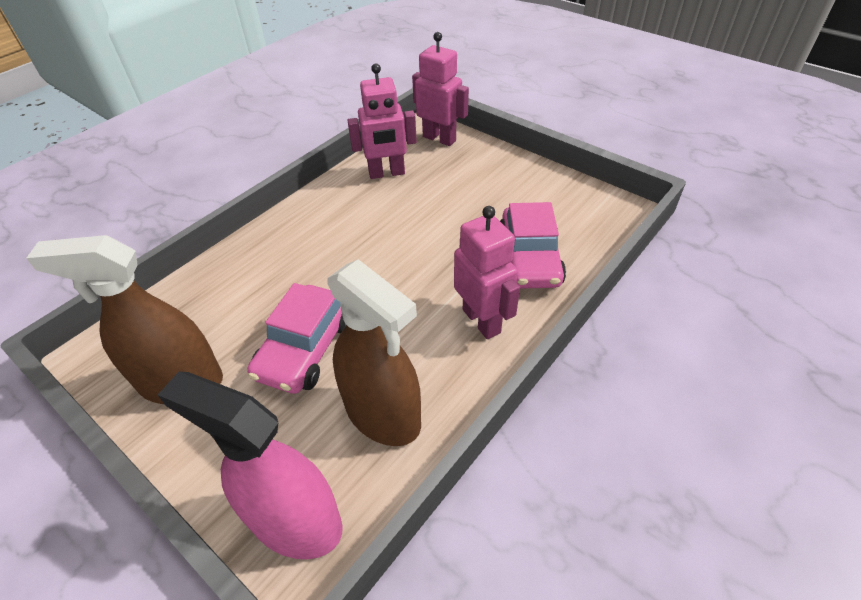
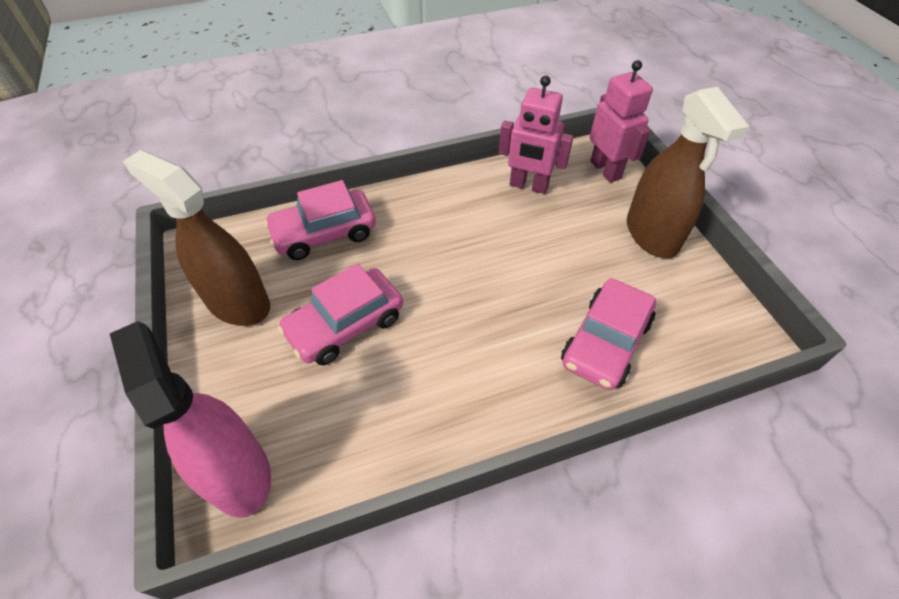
camera: 30 degrees right, 5 degrees up
(227, 285) = (324, 233): none -> pink car
(383, 414) = (364, 422): brown spray bottle -> brown spray bottle (651, 235)
(482, 321) = (512, 382): pink robot -> none

